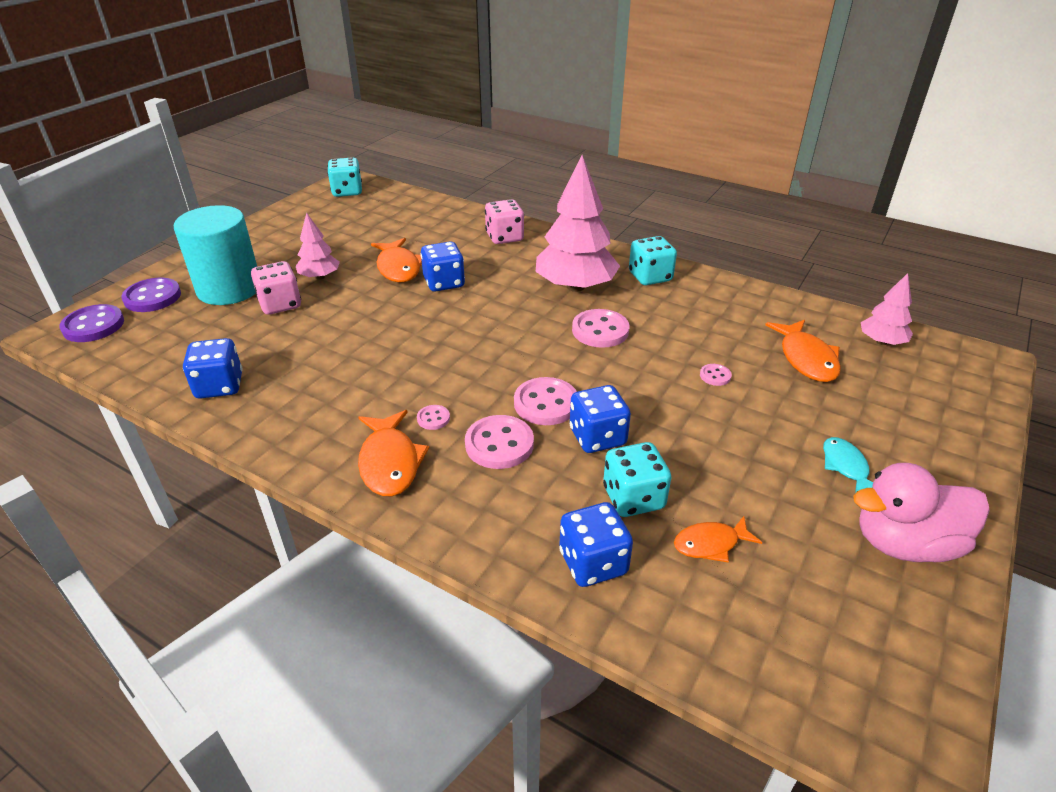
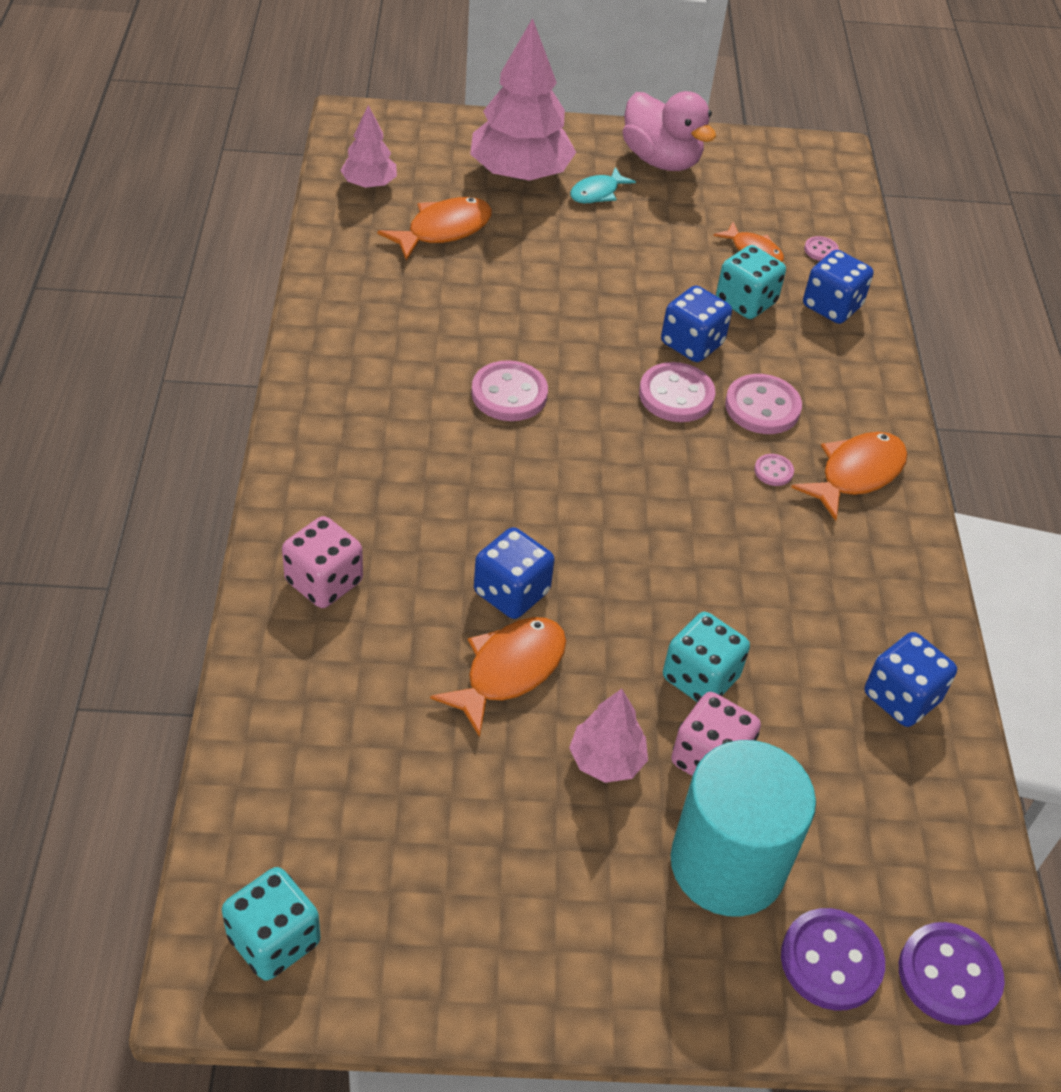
camera: 125 degrees left, 10 degrees up
(575, 286) = (422, 448): pink tree -> pink tree (520, 174)
(650, 277) = (345, 383): turquoise dice -> turquoise dice (700, 678)
(715, 376) = (526, 287): pink button -> pink button (820, 250)

